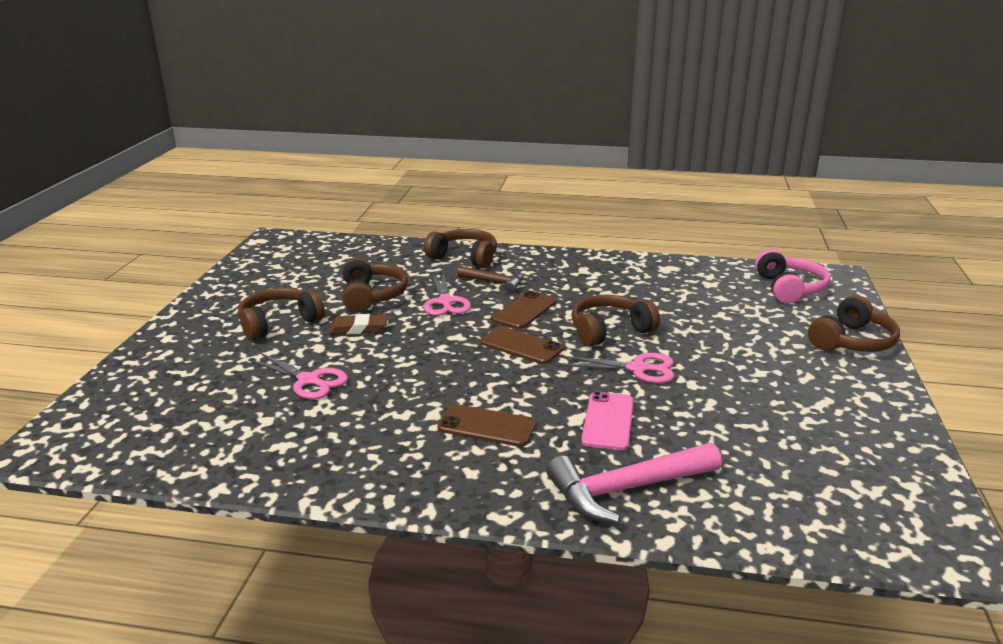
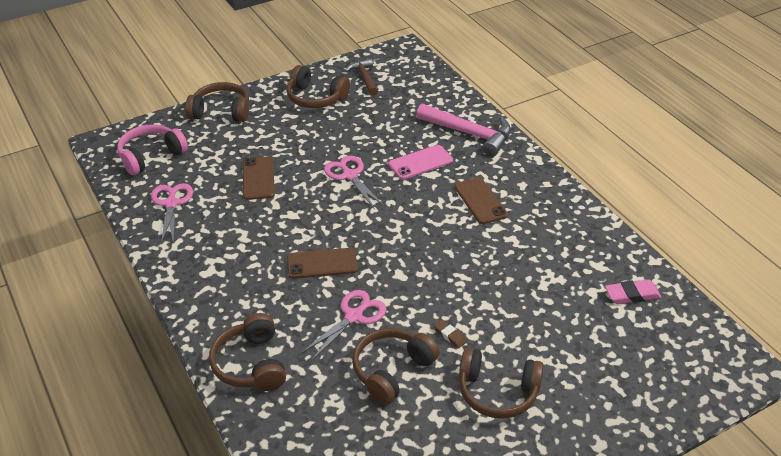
camera: 130 degrees left, 15 degrees up
(219, 441) = (632, 295): none -> pink eraser
(309, 380) = (537, 306): pink scissors -> pink scissors (171, 204)
(358, 329) = (450, 335): brown eraser -> brown eraser, size x0.62
(495, 282) = (287, 310): brown hammer -> brown hammer (364, 78)
(521, 346) = (377, 236): brown phone -> brown phone (258, 178)
(609, 331) = (310, 208): brown headphones -> brown headphones (315, 98)

